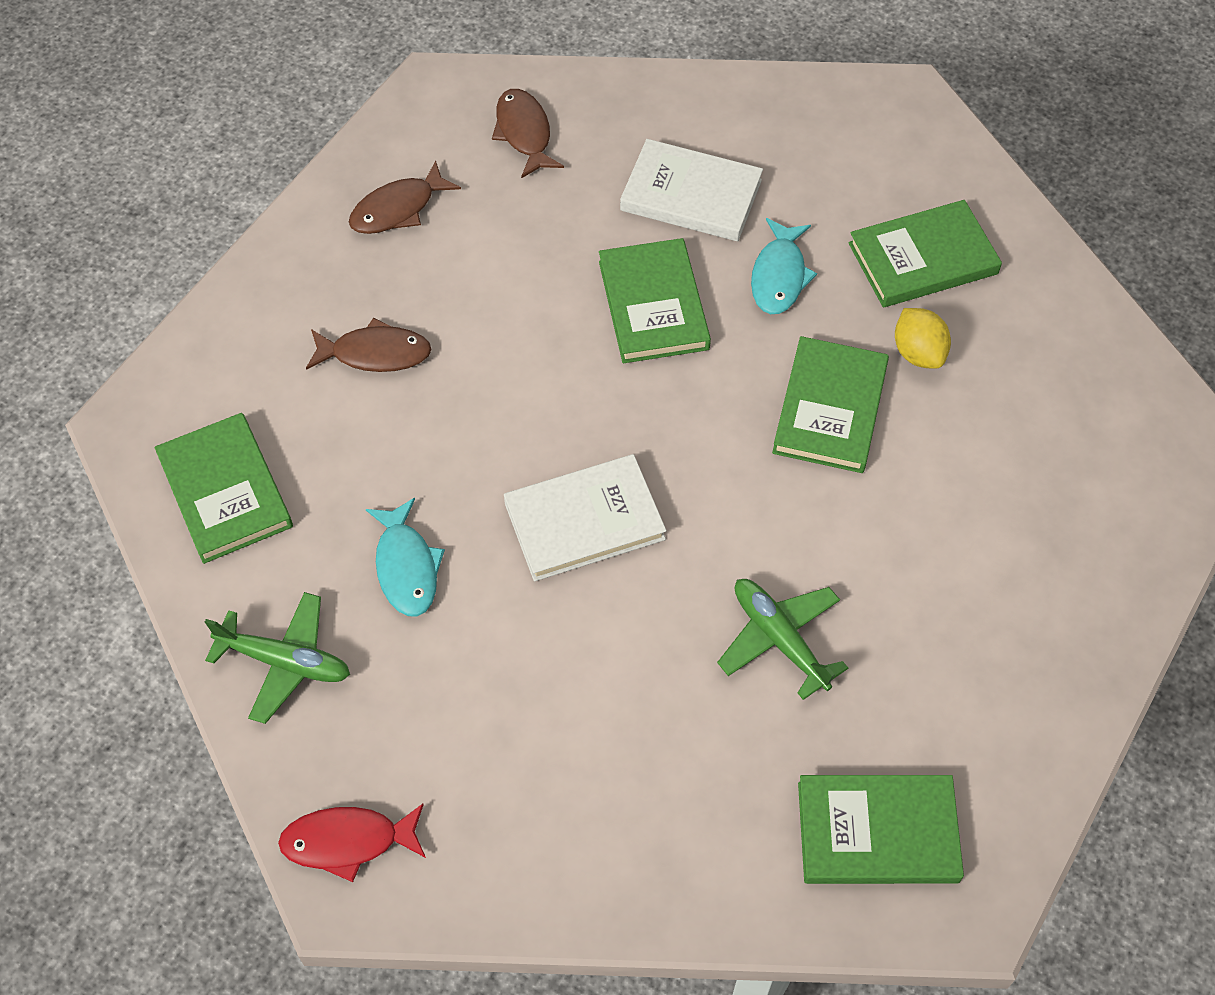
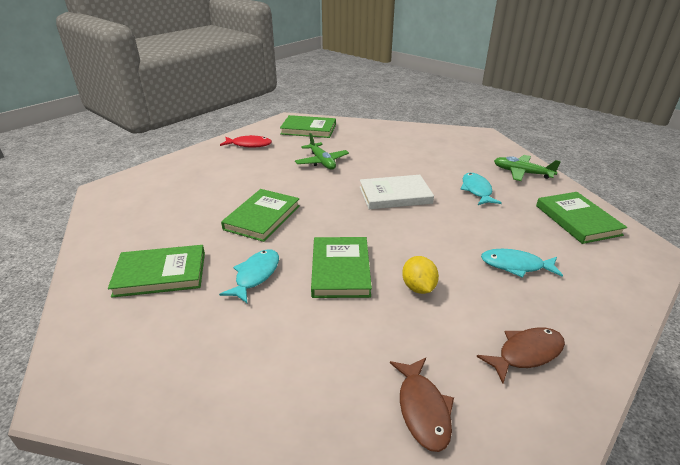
camera: 170 degrees left, 25 degrees down
(347, 842) = (483, 140): red fish -> red fish (249, 145)
(375, 353) = (515, 266): brown fish -> turquoise fish
(691, 195) = (292, 333): white book -> none
(918, 353) = (201, 232): yellow lemon -> yellow lemon (418, 287)

